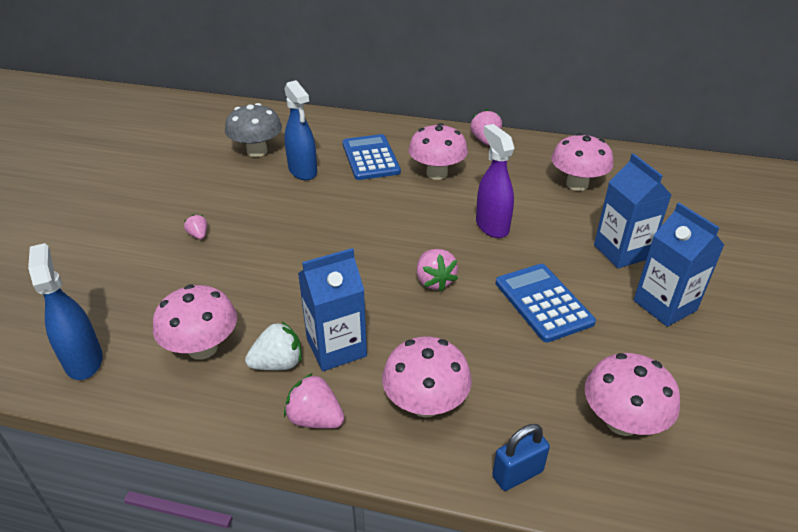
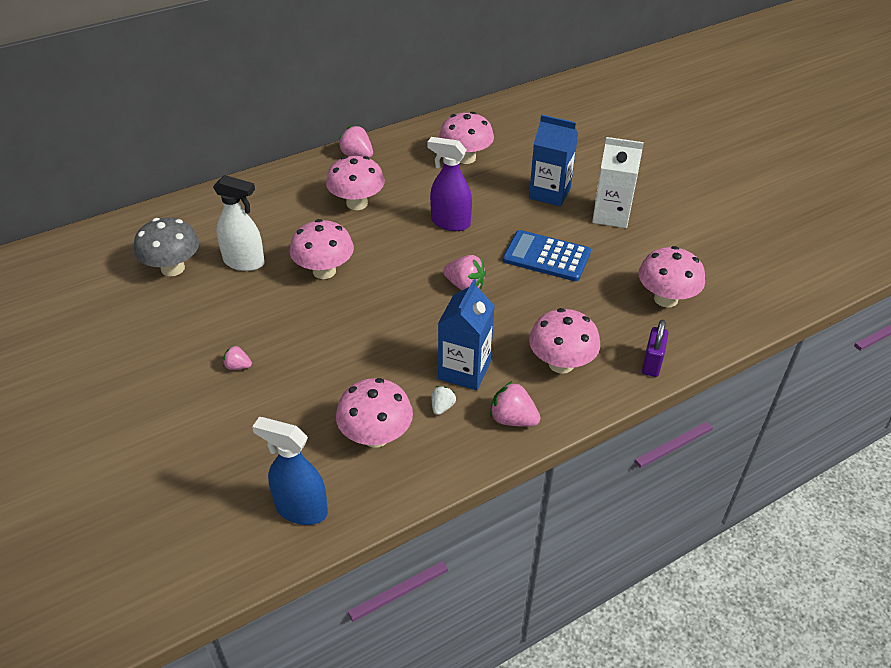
camera: 45 degrees left, 5 degrees up
(278, 363) = (442, 407): white strawberry -> white strawberry, size x0.59
(303, 171) = (244, 262): blue spray bottle -> white spray bottle
(315, 419) = (513, 419): pink strawberry -> pink strawberry turned 45 degrees clockwise
(344, 207) = (324, 271): none -> pink mushroom
(370, 158) = (285, 219): blue calculator -> none
(517, 474) = (652, 363): blue padlock -> purple padlock
(664, 305) = (611, 215): blue carton -> white carton

